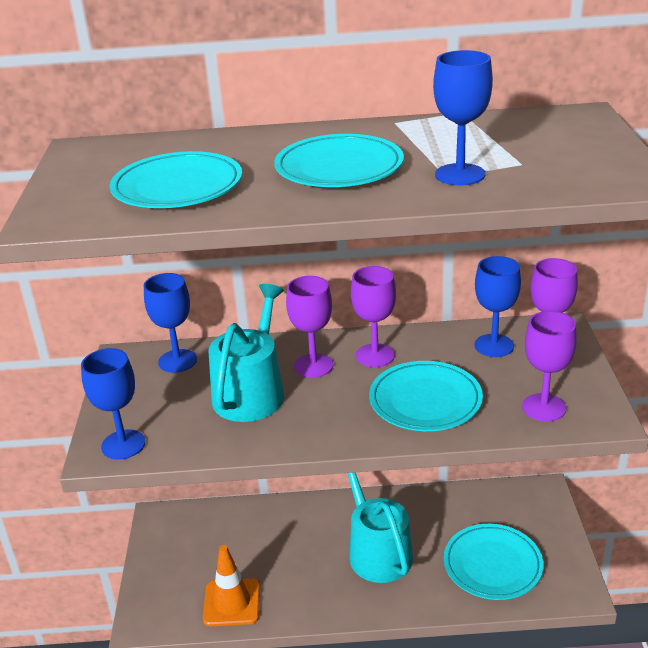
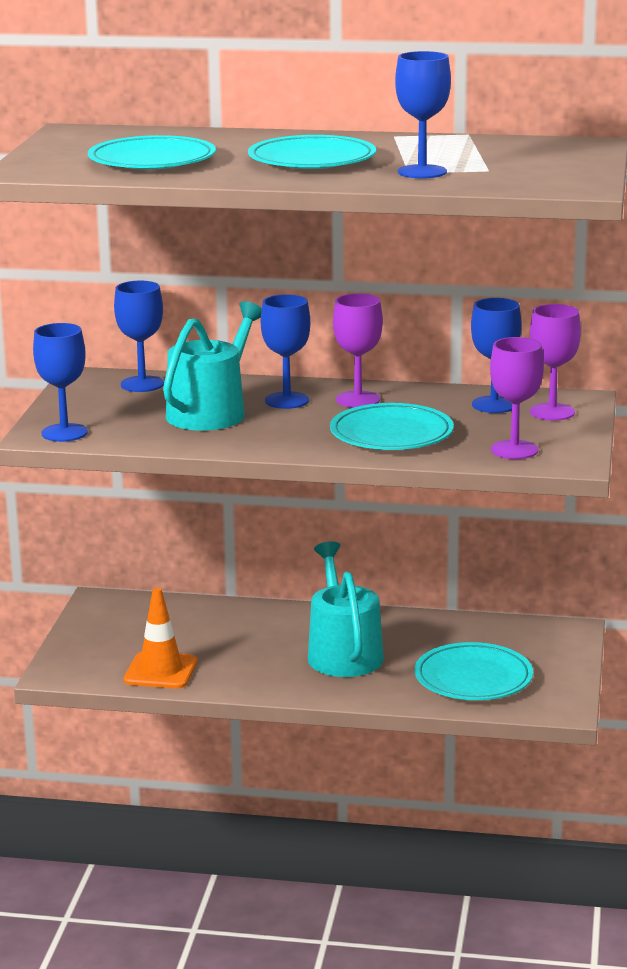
camera: 10 degrees right, 10 degrees down
(313, 365) = (287, 400): purple goblet -> blue goblet

